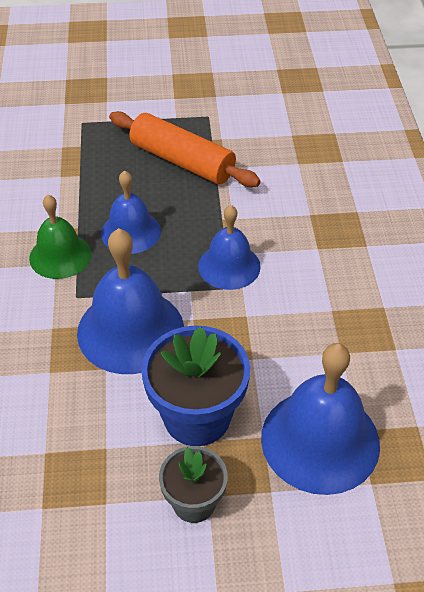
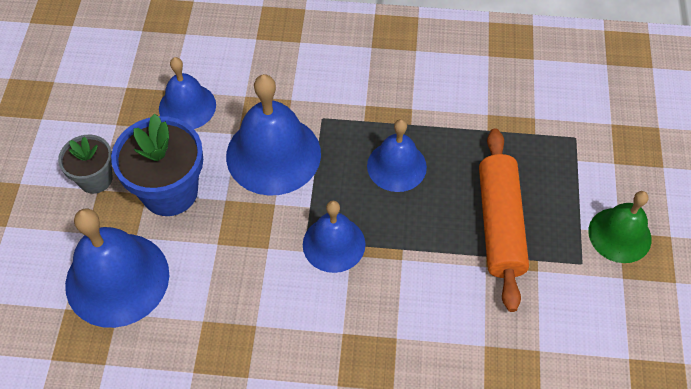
camera: 100 degrees right, 10 degrees up
(60, 256) = (375, 108): green bell -> green bell (619, 235)
(70, 428) = (187, 106): none -> blue bell
(182, 161) = (499, 224): orange rolling pin -> orange rolling pin turned 45 degrees counterclockwise

